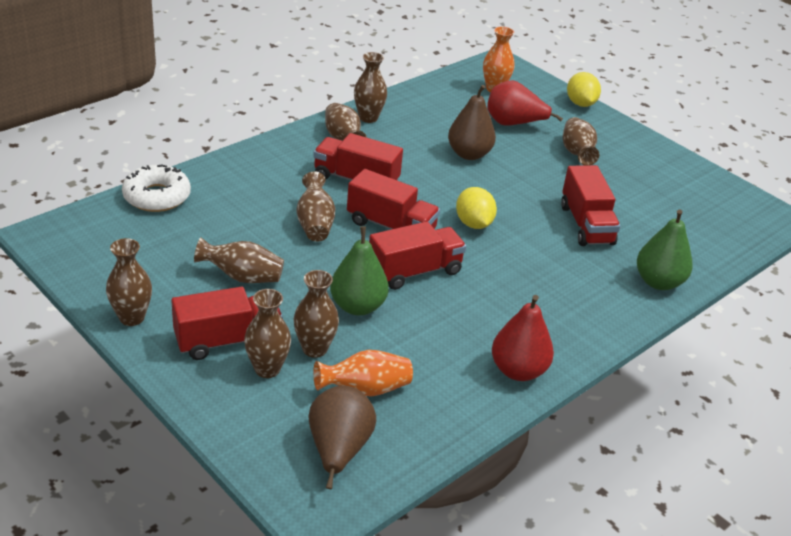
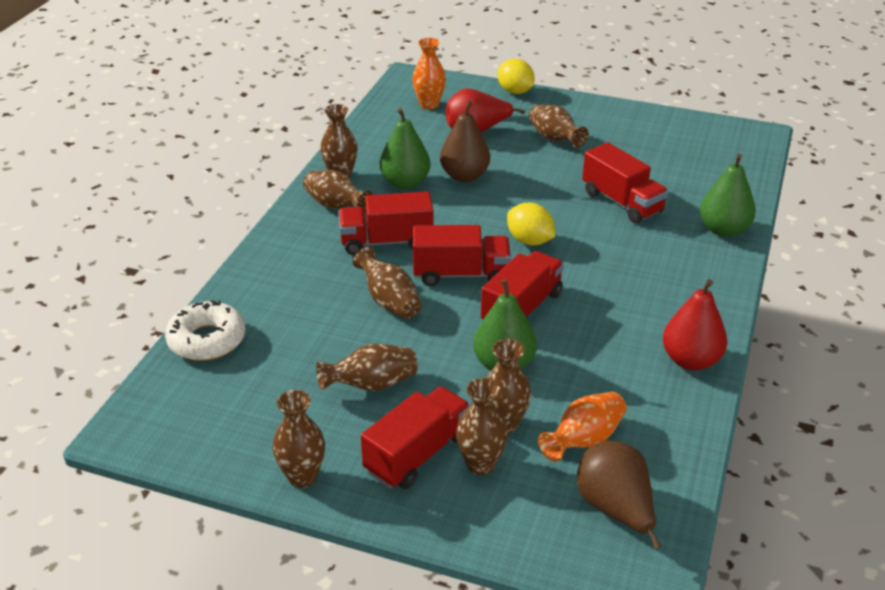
camera: 25 degrees left, 0 degrees up
(415, 141) = (405, 183): none -> green pear

